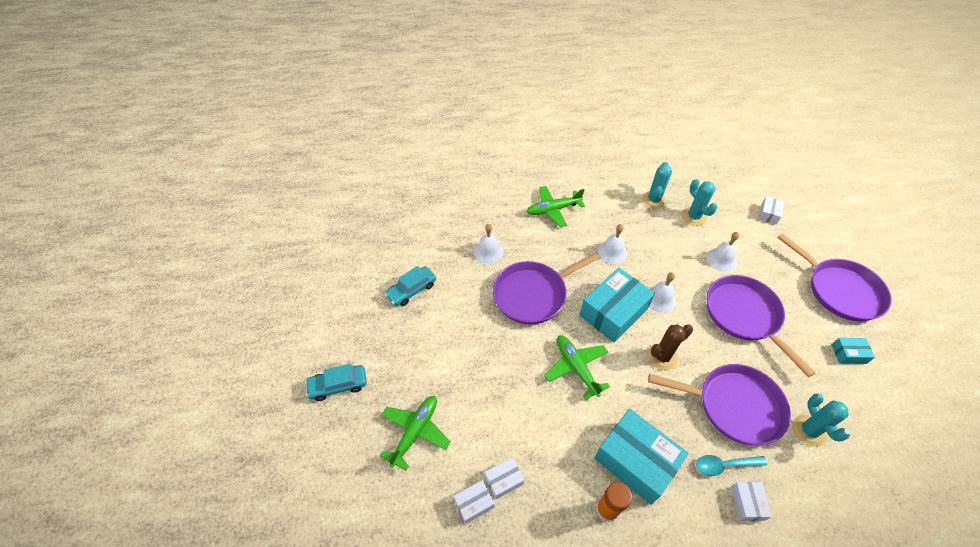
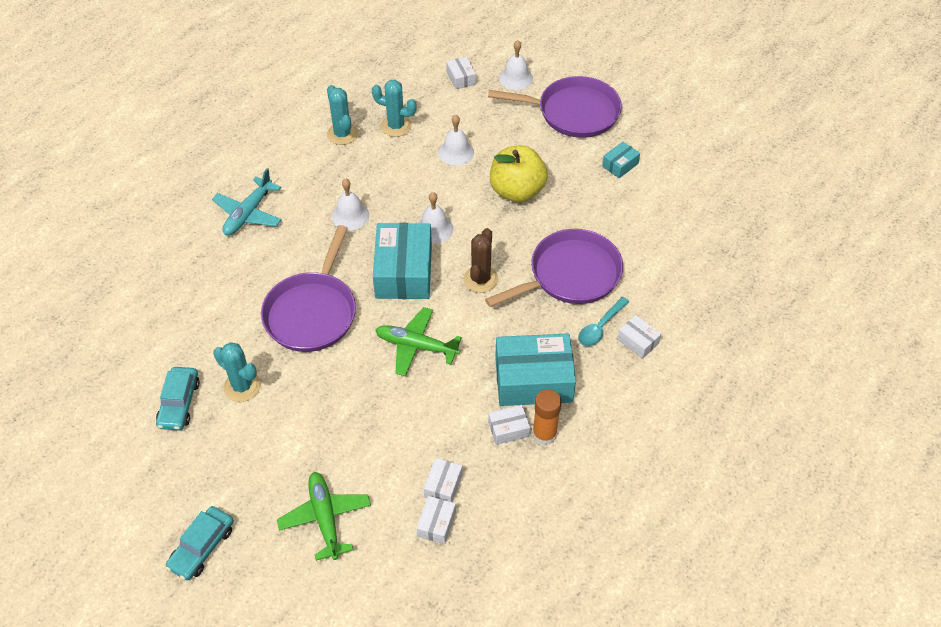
camera: 45 degrees left, 0 degrees up
(488, 251) = (222, 305): white bell -> white bell (516, 78)
(553, 210) = (248, 214): green plane -> turquoise plane
(585, 481) = (508, 429): none -> white box
(744, 315) = (517, 191): purple pan -> yellow apple
(808, 430) = (637, 250): turquoise cactus -> turquoise cactus (242, 386)

